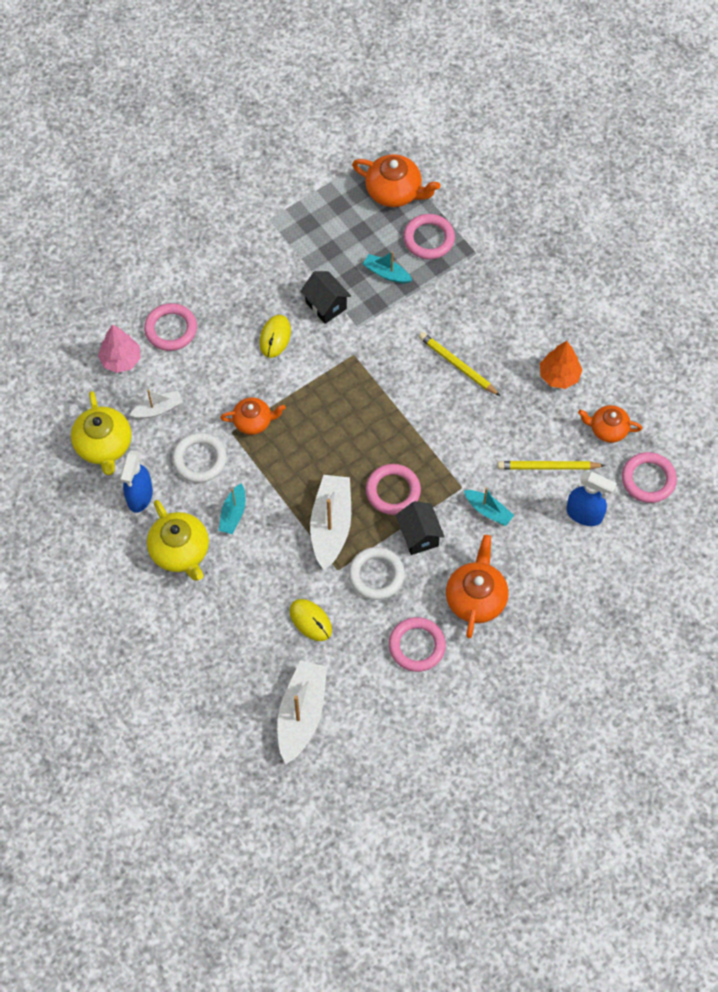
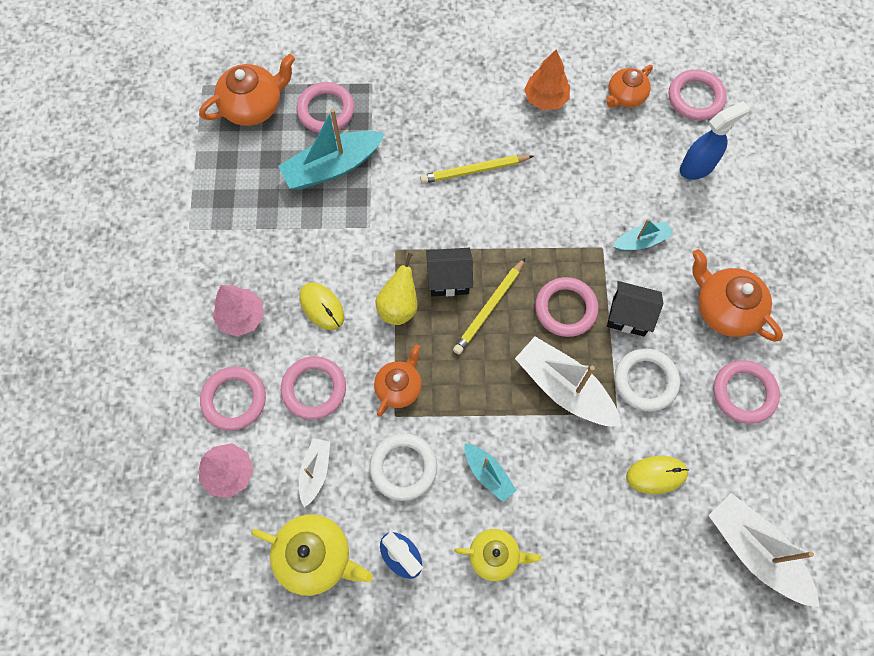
camera: 55 degrees left, 5 degrees up
(180, 551) = (495, 556): yellow teapot -> yellow teapot, size x0.65
(213, 371) = (314, 389): none -> pink ring
(230, 294) = (242, 317): none -> pink tree
(312, 384) = (399, 306): none -> yellow pear
(326, 305) = (324, 240): black house -> black house (449, 280)
(386, 273) = (332, 167): turquoise boat -> turquoise boat, size x1.83
(548, 467) = (630, 165): yellow pencil -> yellow pencil (489, 308)

